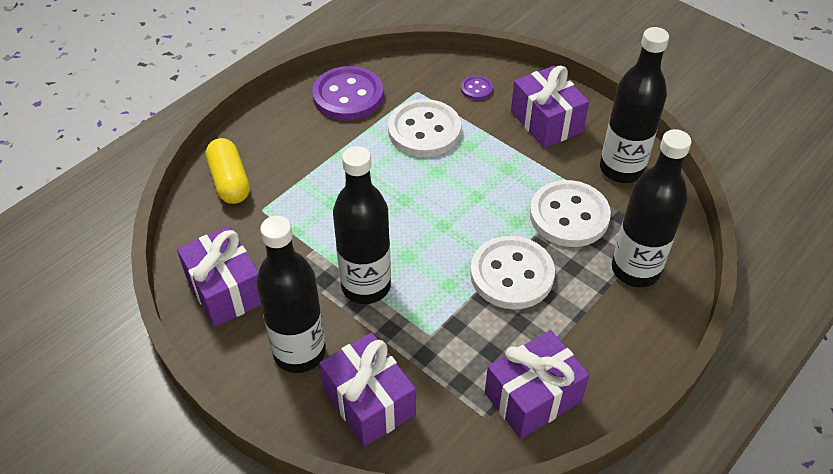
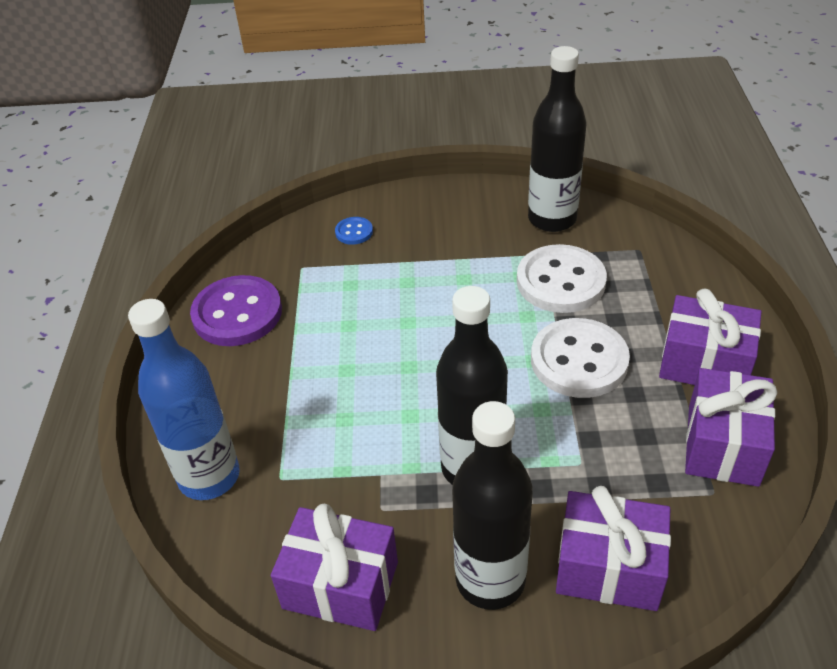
camera: 40 degrees left, 5 degrees down
(230, 181) = (209, 477): yellow capsule -> blue bottle
(424, 130) = (351, 296): white button -> none
(476, 89) = (354, 232): purple button -> blue button
(546, 121) = (447, 221): purple gift -> purple gift (704, 363)
(635, 270) = (661, 287): black bottle -> none

